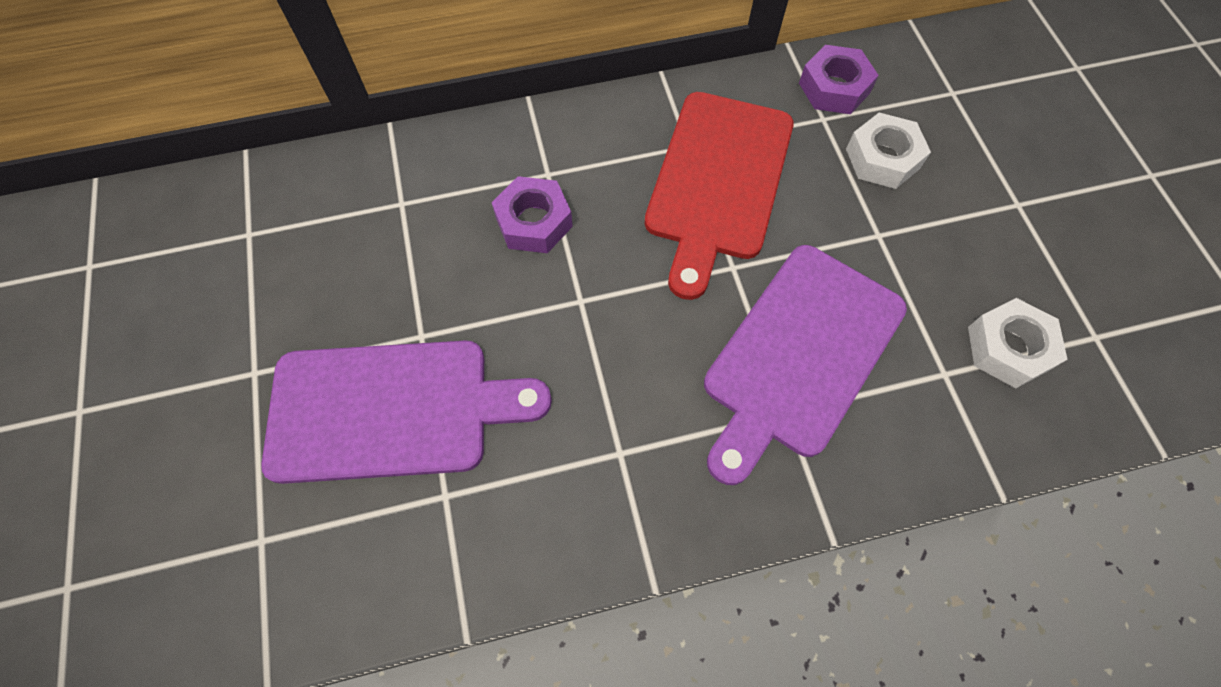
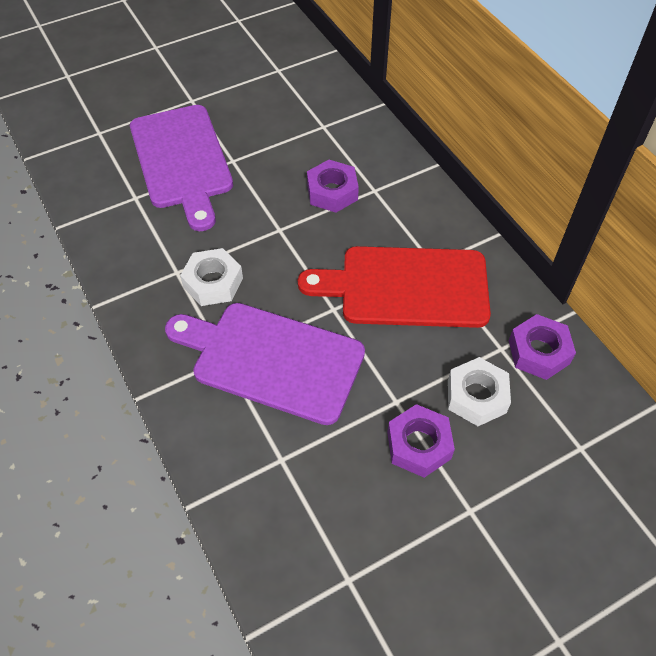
camera: 75 degrees right, 10 degrees down
(938, 228) = (419, 445): none -> purple nut
(1008, 348) = (317, 505): white nut -> white nut (213, 282)

